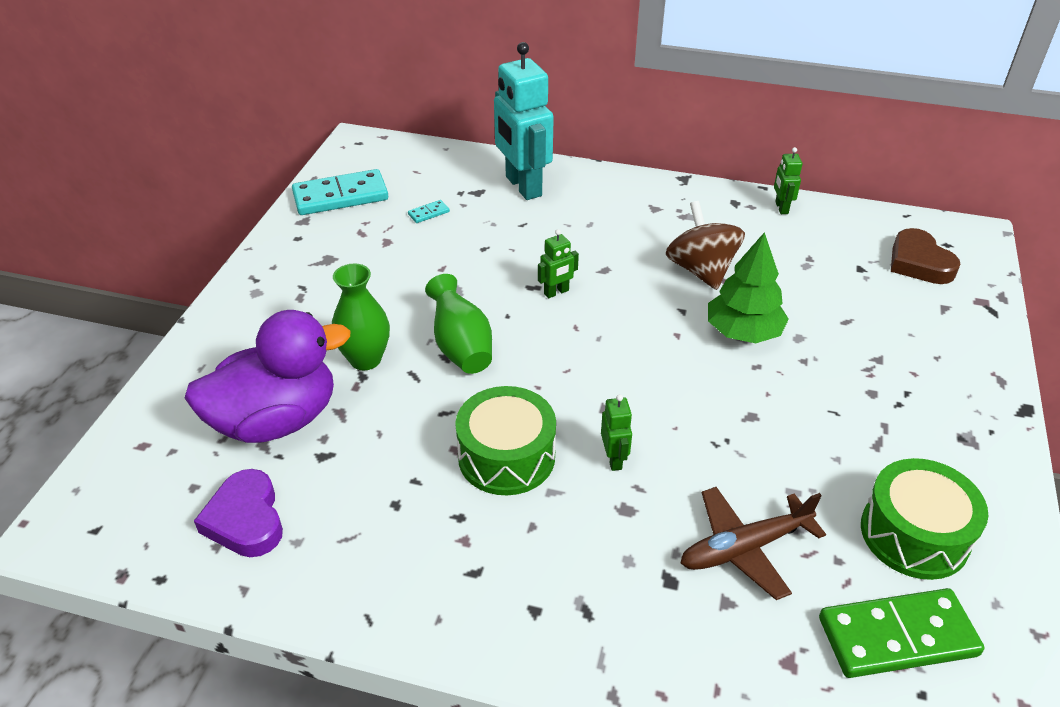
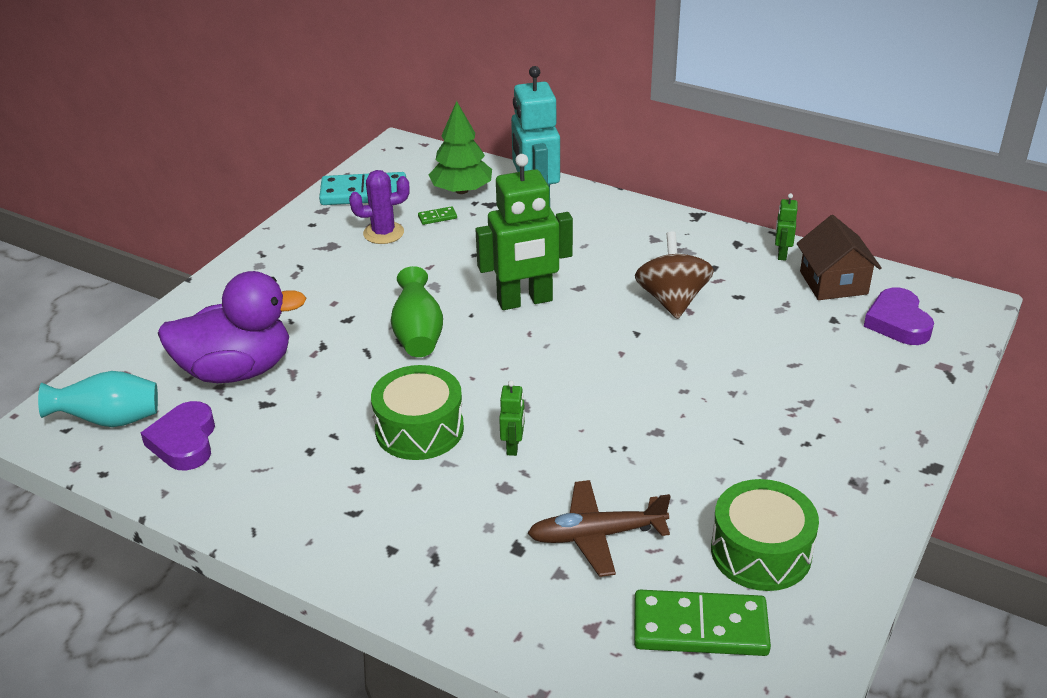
camera: 15 degrees right, 5 degrees down
(146, 508) = (110, 420): none -> turquoise vase
(365, 359) = (331, 333): green vase -> none
(379, 238) = (383, 233): none -> purple cactus
(429, 213) = (437, 217): turquoise domino -> green domino
(556, 292) = (525, 301): green robot -> green robot, size x2.25
(743, 332) = (686, 359): green tree -> green tree (461, 190)
(842, 231) = (833, 283): none -> brown house
(919, 263) = (897, 322): brown heart -> purple heart

